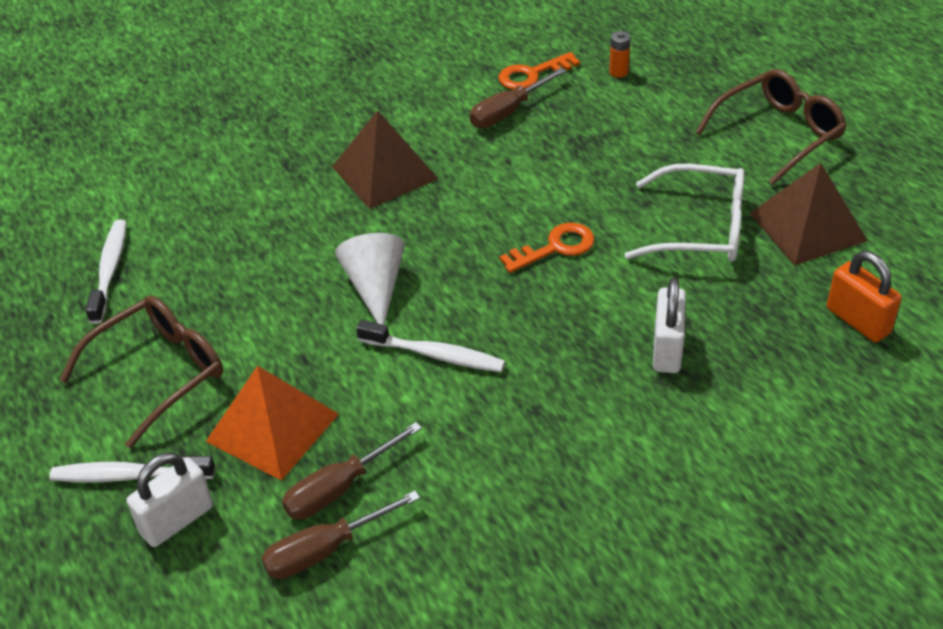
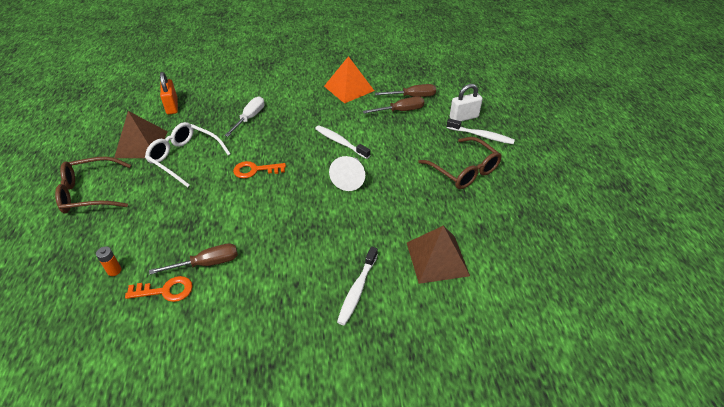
camera: 160 degrees left, 0 degrees up
(110, 270) = (486, 232): white toothbrush -> white toothbrush (357, 290)
(159, 373) = (464, 170): brown glasses -> brown glasses turned 105 degrees counterclockwise
(272, 427) = (419, 136): orange pyramid -> orange pyramid (349, 88)
(384, 172) = (308, 244): brown pyramid -> brown pyramid (437, 259)
(667, 349) = (250, 118): white padlock -> white screwdriver

